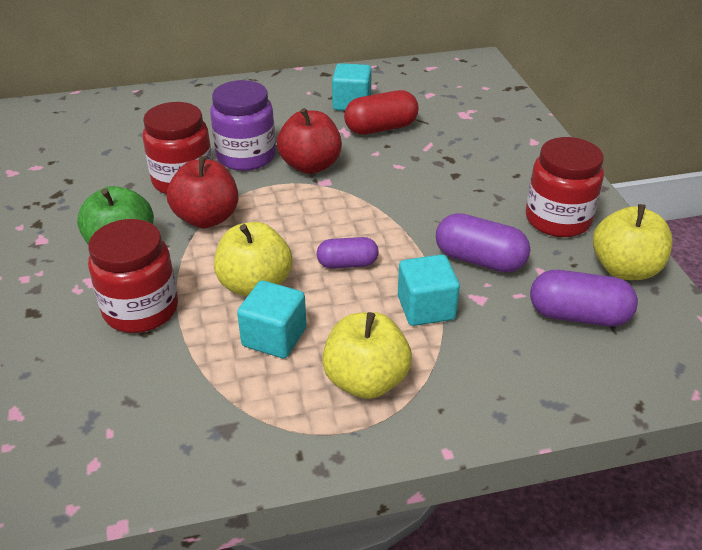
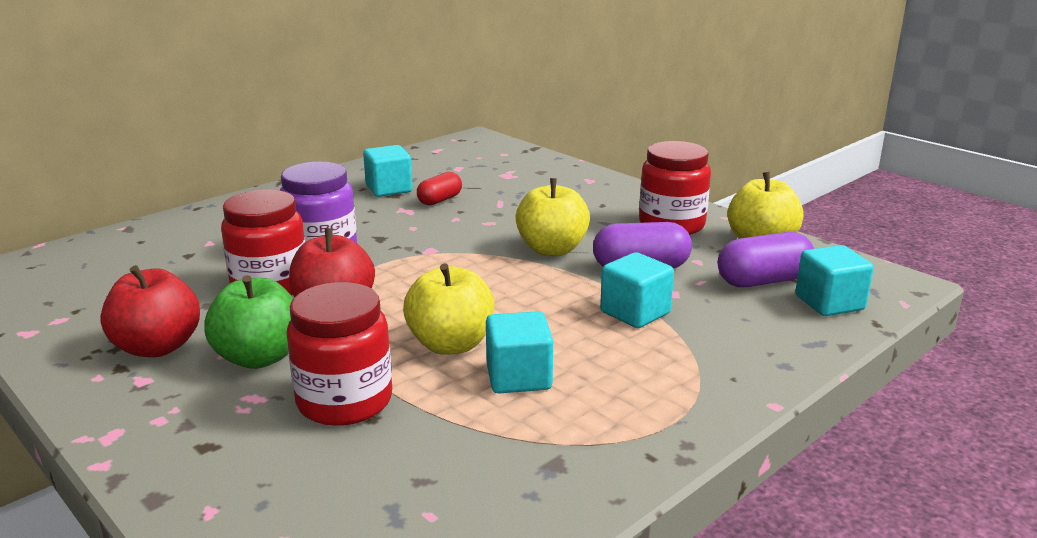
camera: 30 degrees left, 15 degrees down
(310, 165) = (400, 242): red apple -> red apple (157, 347)
(347, 264) = (525, 302): purple capsule -> none
(366, 381) = (645, 380): yellow apple -> yellow apple (552, 249)
(381, 128) = (440, 200): red capsule -> red capsule, size x0.65
(616, 365) = (829, 303): none -> turquoise cube

